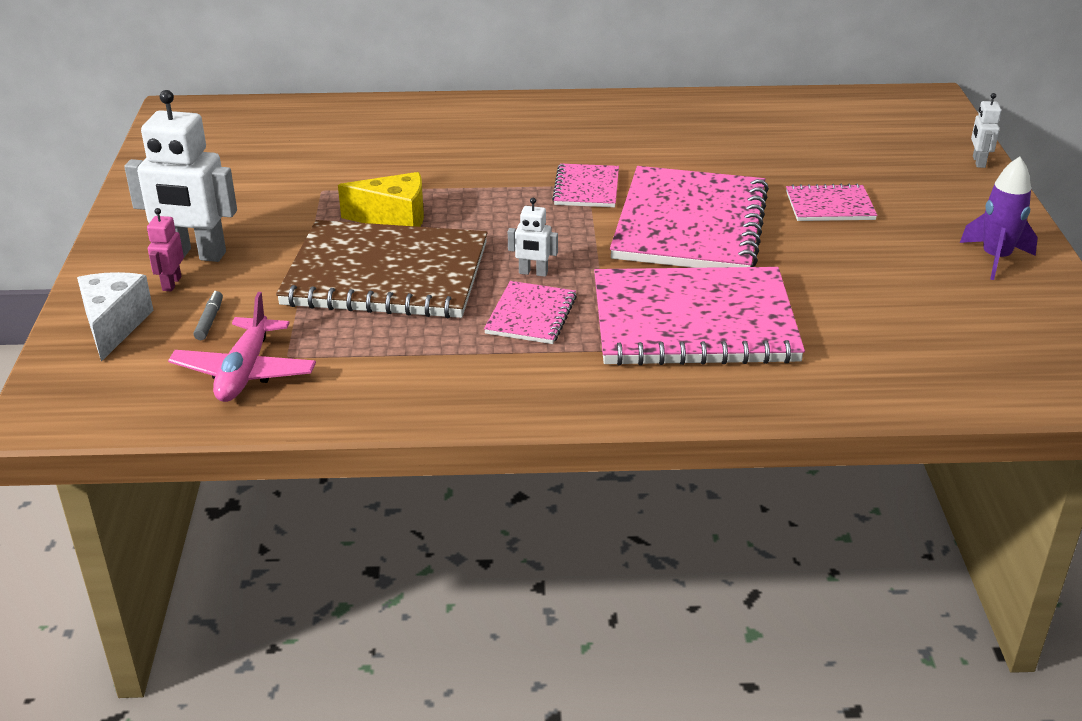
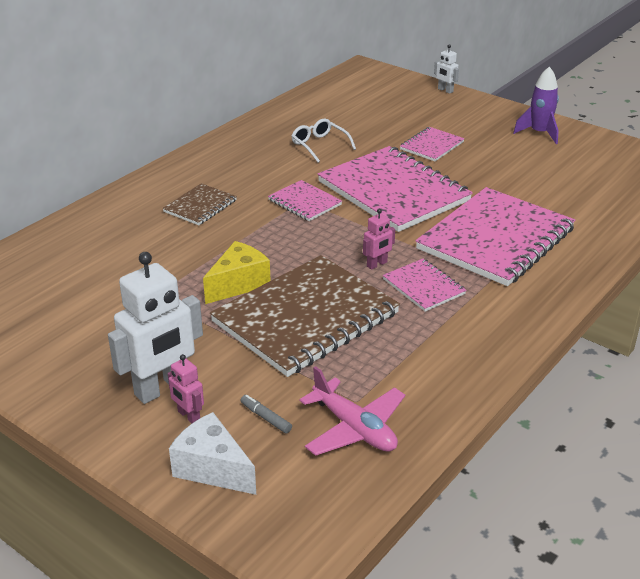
camera: 50 degrees left, 0 degrees up
(495, 144) = (200, 206): none -> brown notebook
(533, 273) = (377, 264): white robot -> pink robot
(711, 148) = (319, 145): none -> white glasses

